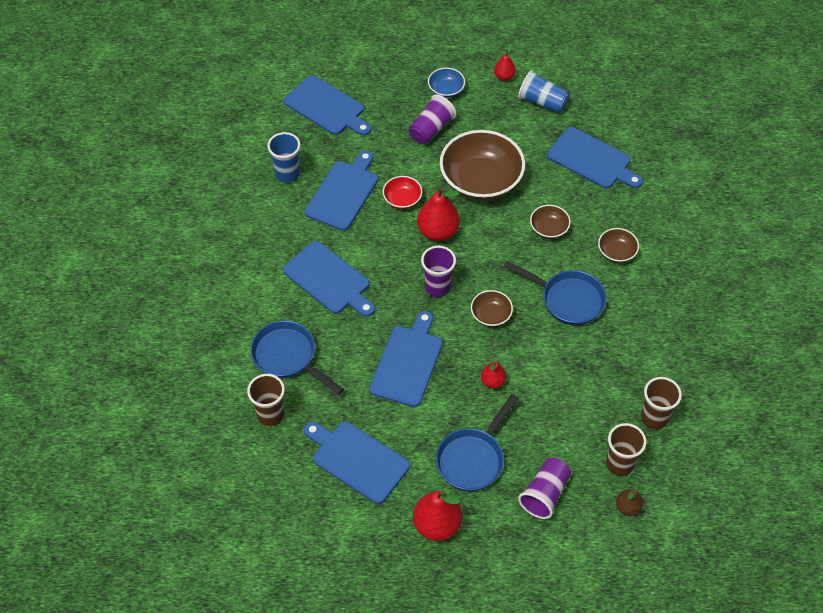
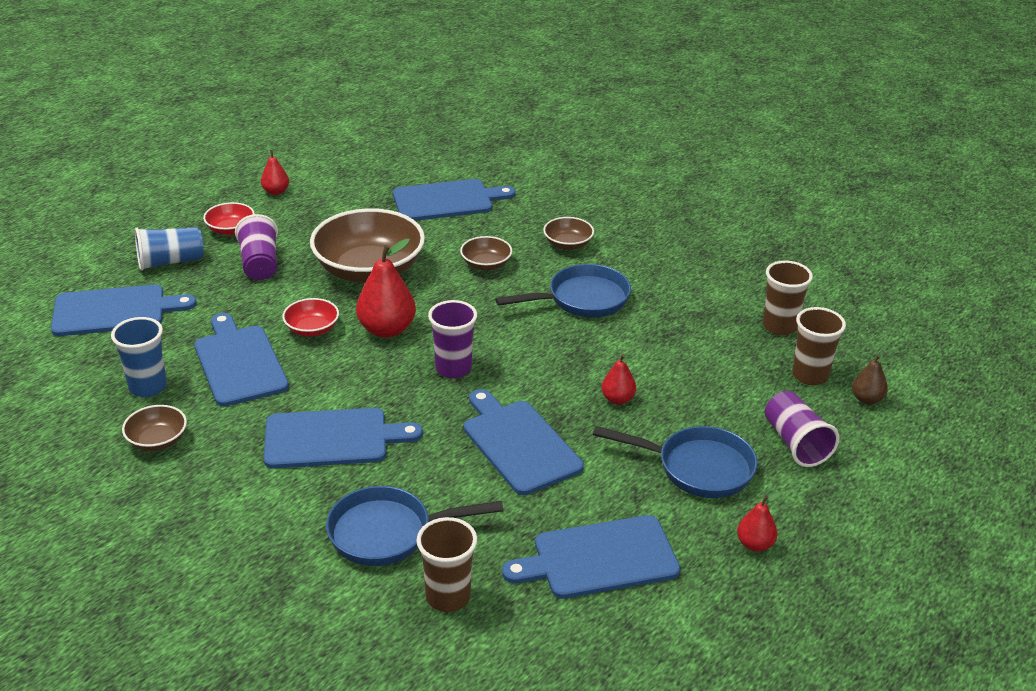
camera: 50 degrees left, 20 degrees down
(437, 525) = (755, 544): red pear -> red pear, size x0.55
(446, 90) = (231, 229): blue bowl -> red bowl
(473, 459) = (697, 468): blue pan -> blue pan turned 60 degrees counterclockwise
(491, 315) = (536, 354): brown bowl -> brown bowl (157, 440)
(542, 102) = (340, 189): blue cup -> blue cup (170, 262)

